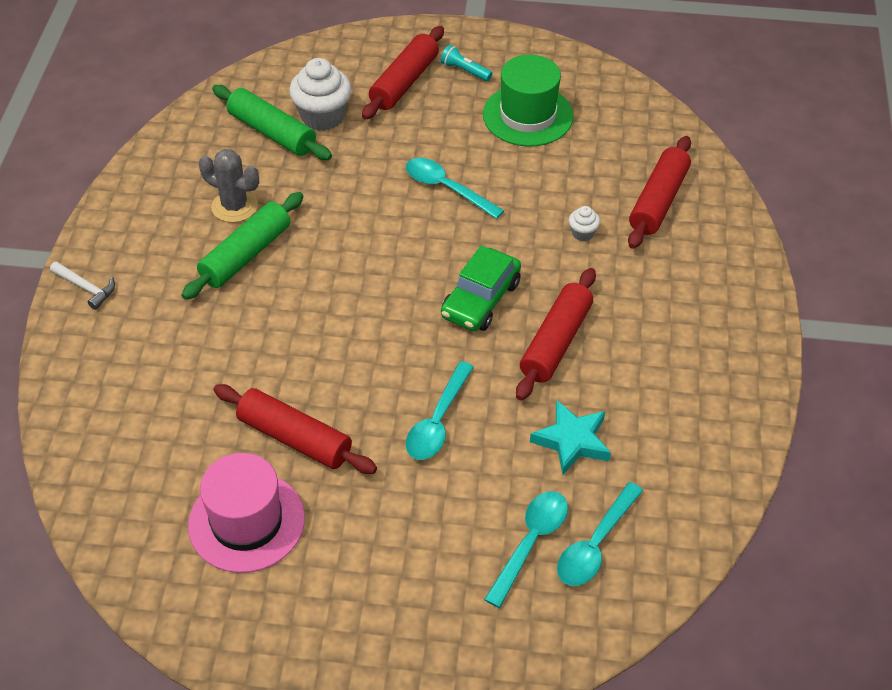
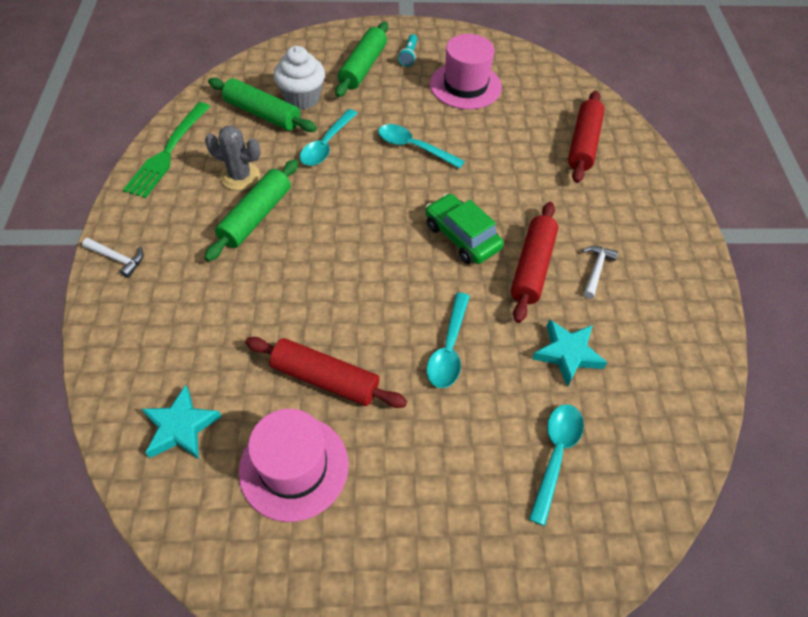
camera: 10 degrees left, 5 degrees up
(134, 469) = (181, 427): none -> turquoise star
(155, 170) = (168, 152): none -> green fork
(404, 82) = (363, 67): red rolling pin -> green rolling pin
(465, 71) = (409, 55): turquoise flashlight -> turquoise flashlight turned 105 degrees counterclockwise
(481, 299) = (462, 237): green car -> green car turned 120 degrees clockwise
(528, 115) = (465, 86): green hat -> pink hat
(582, 233) = (531, 174): white cupcake -> none
(595, 544) = (612, 449): turquoise spoon -> turquoise spoon (326, 145)
(631, 353) = (596, 270): none -> white hammer

